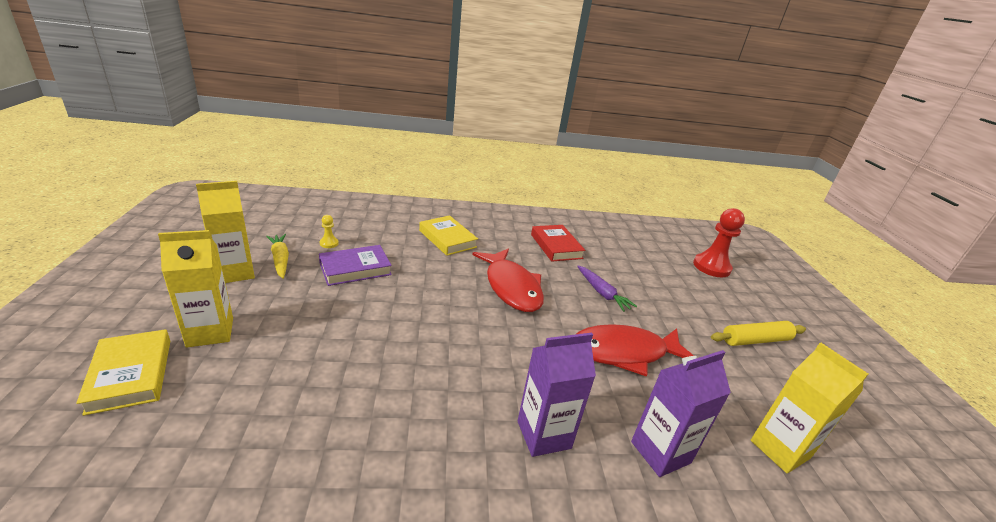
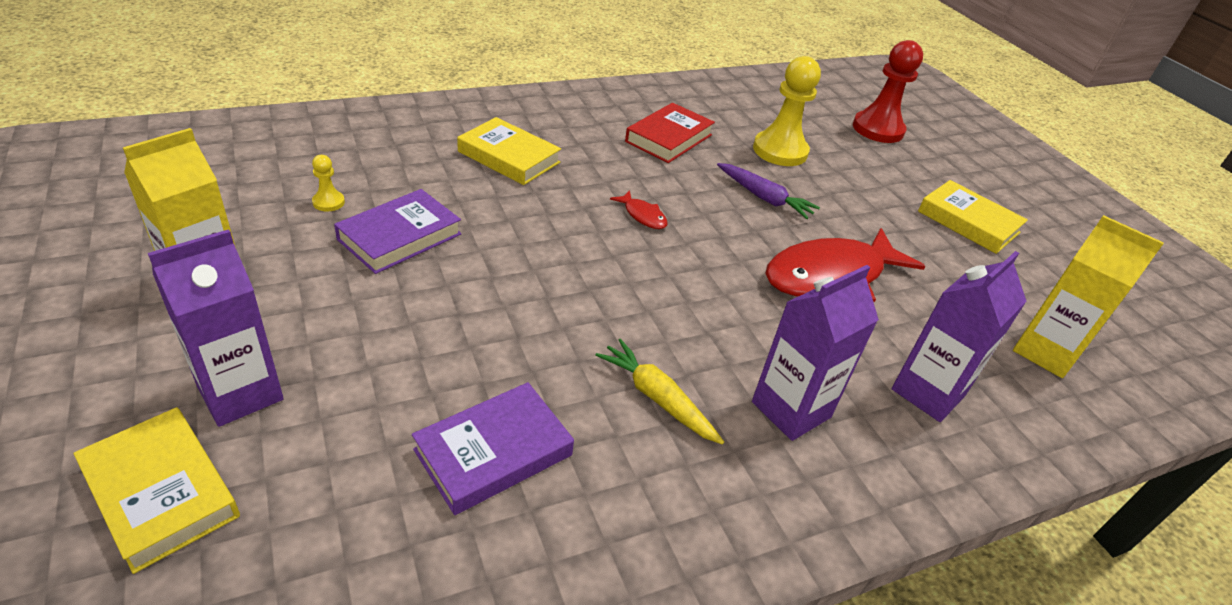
camera: 20 degrees left, 10 degrees up
(210, 332) = (240, 393): yellow carton -> purple carton
(280, 260) = (267, 247): yellow carrot -> yellow carrot (657, 398)
(325, 405) = (493, 452): none -> purple book
(511, 287) = (643, 216): red fish -> red fish, size x0.41
(556, 246) = (669, 138): red book -> red book turned 75 degrees clockwise
(630, 267) = (780, 151): none -> yellow pawn
(755, 340) = (968, 222): yellow rolling pin -> yellow book

